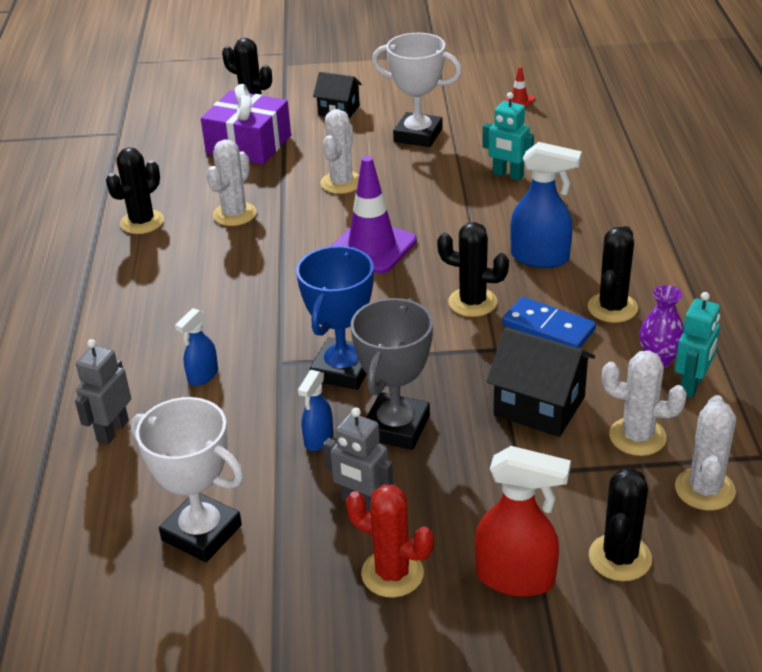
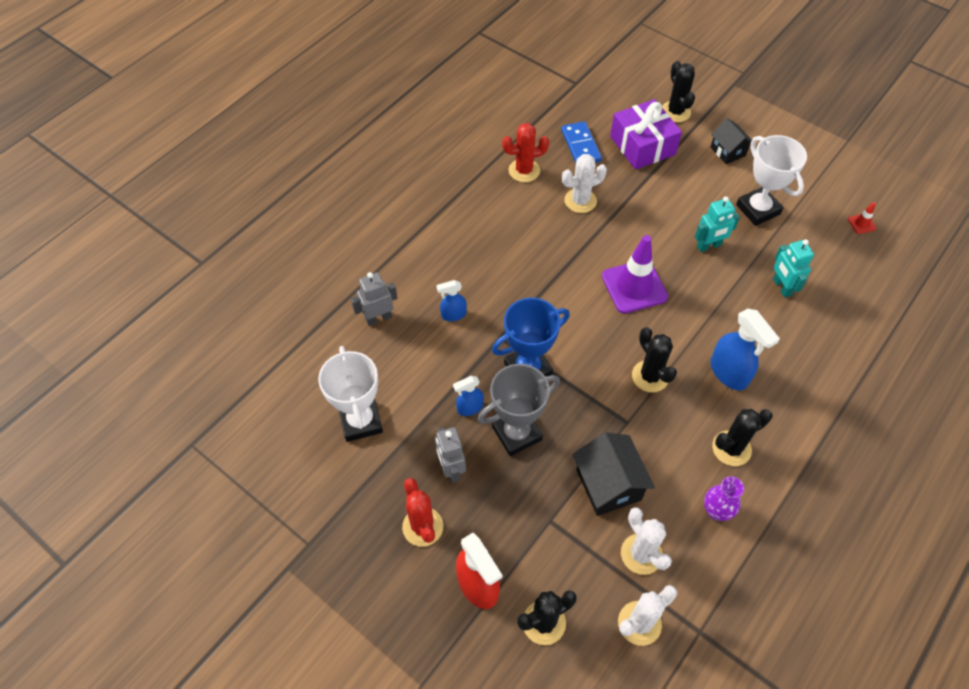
camera: 40 degrees right, 20 degrees up
(142, 222) = (524, 170): black cactus -> red cactus
(341, 183) = (667, 218): white cactus -> none
(548, 327) = (675, 431): blue domino -> blue domino (581, 145)
(692, 385) = (715, 546): turquoise robot -> turquoise robot (709, 246)

